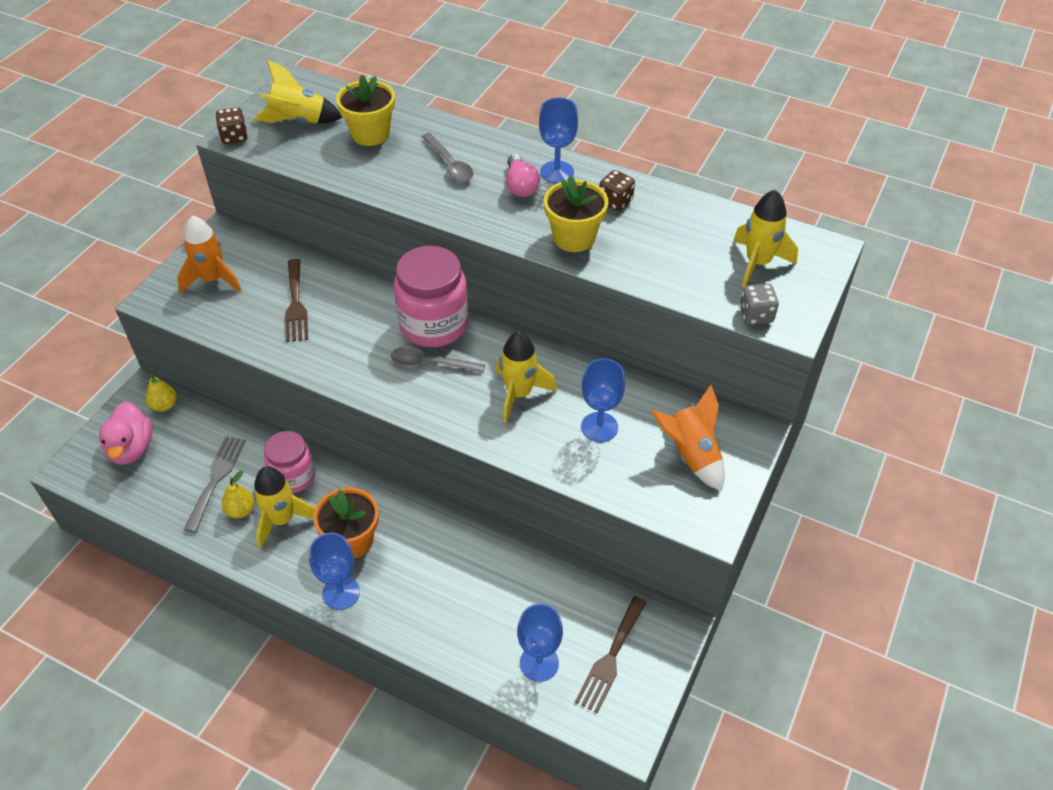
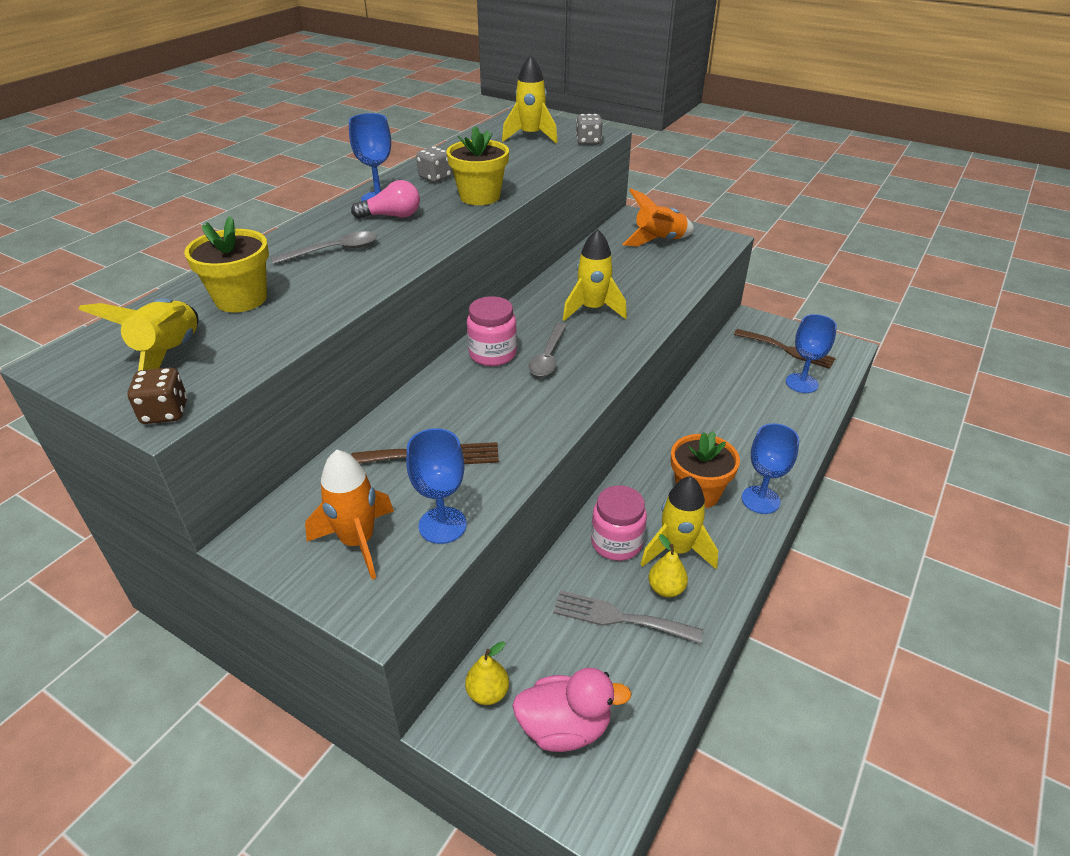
camera: 85 degrees left, 10 degrees down
(434, 324) = (492, 354): pink jar -> pink jar, size x0.63
(599, 427) = (631, 274): blue goblet -> blue goblet (442, 525)
(615, 201) = (435, 177): brown dice -> grey dice

